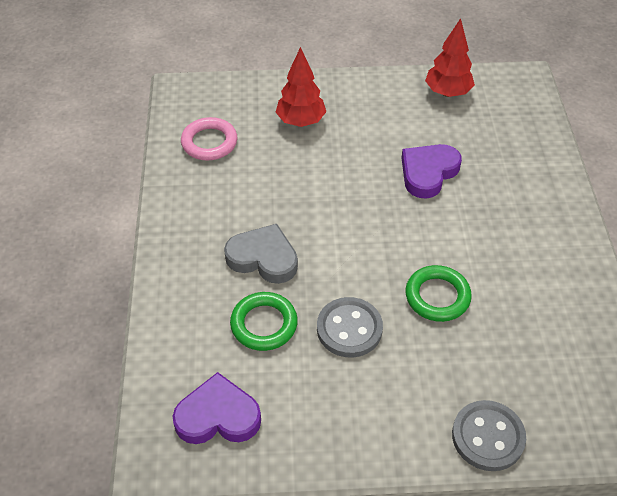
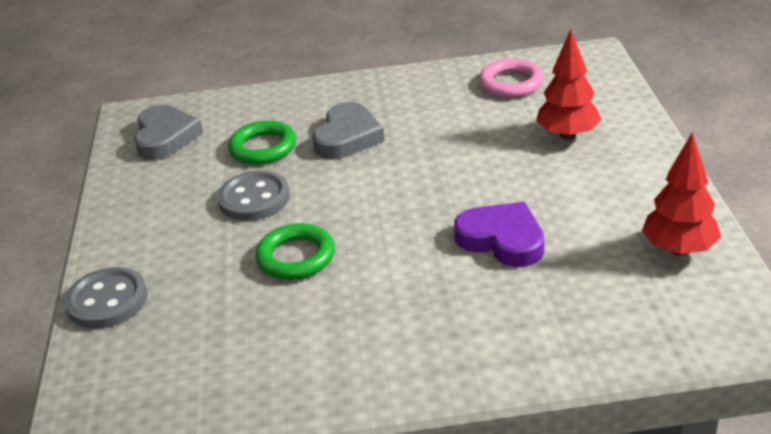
camera: 90 degrees right, 15 degrees down
(218, 416) = (165, 137): purple heart -> grey heart

